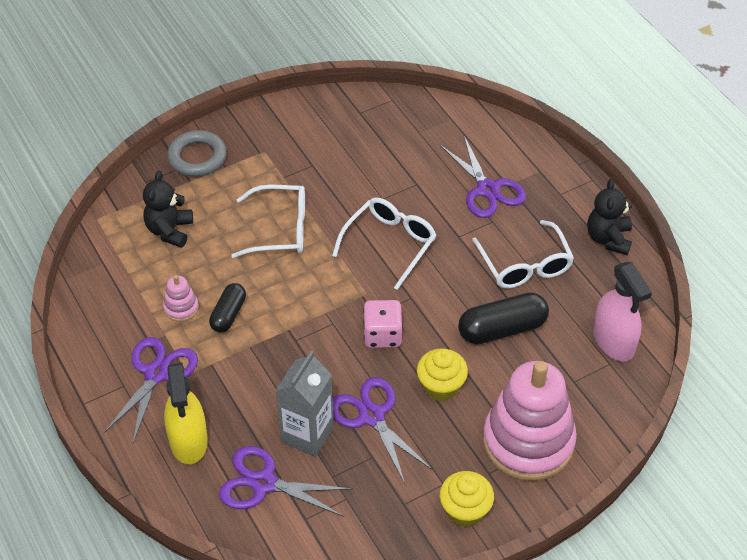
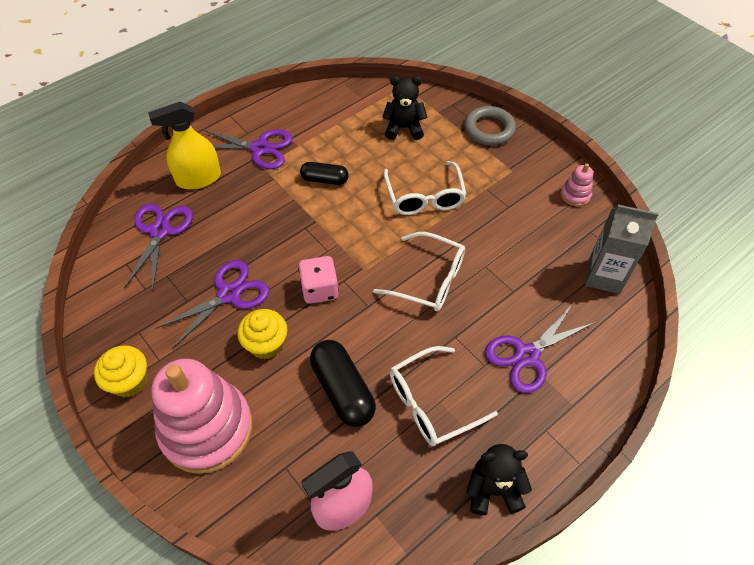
camera: 80 degrees right, 5 degrees up
(181, 308) = (326, 150): pink stacking toy -> pink stacking toy (575, 195)
(307, 434) = (208, 251): grey carton -> grey carton (604, 276)

